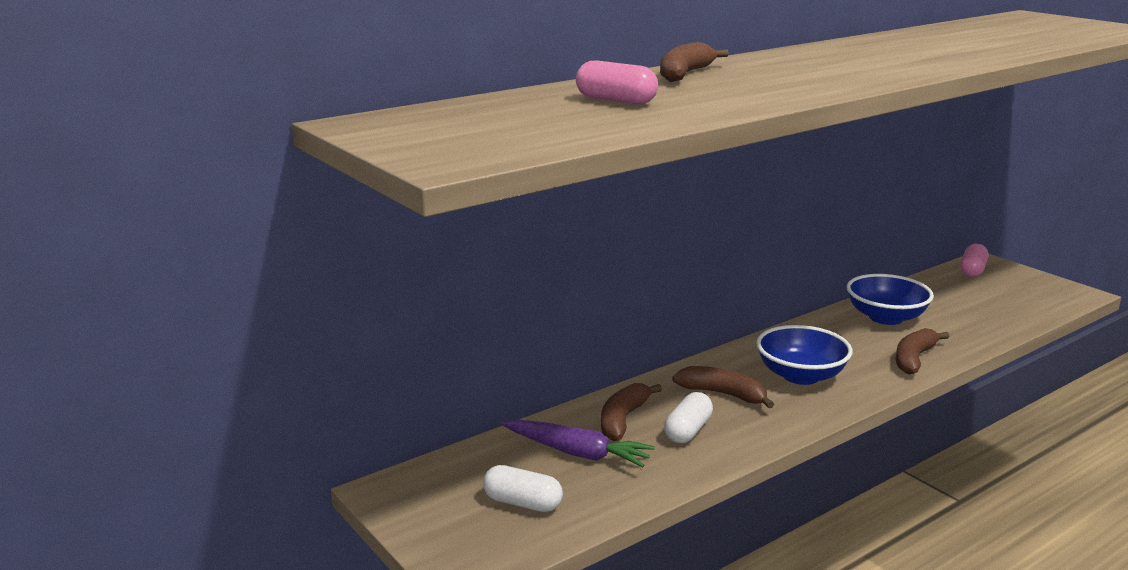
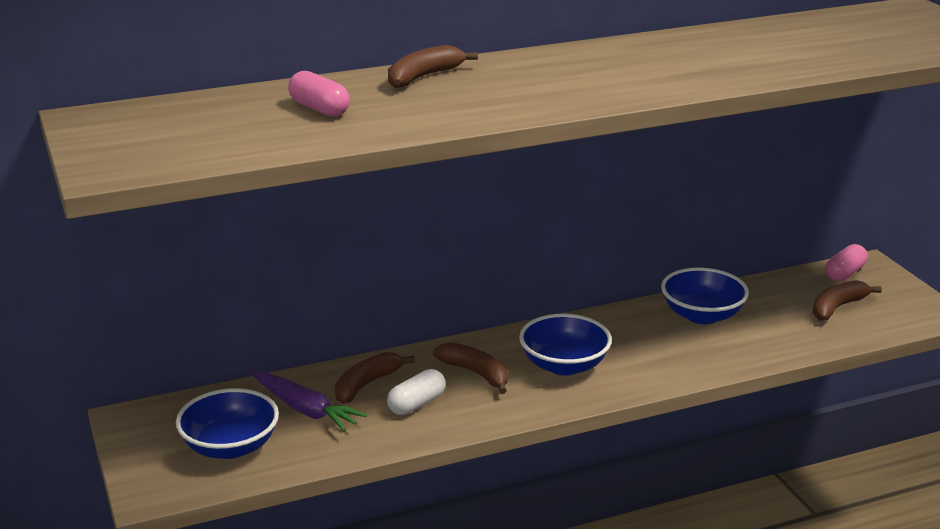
camera: 15 degrees right, 5 degrees up
(522, 503) = (230, 446): white capsule -> blue bowl
(914, 359) = (691, 363): brown banana -> brown banana (837, 307)

